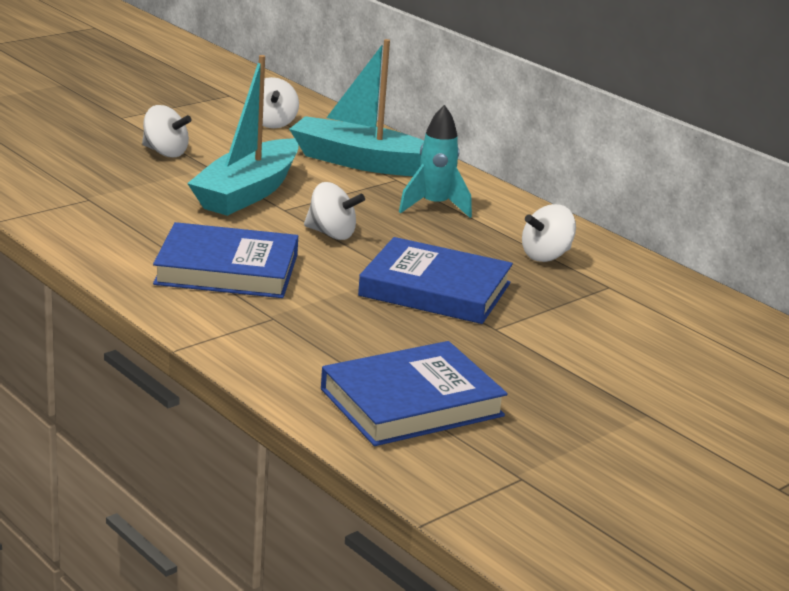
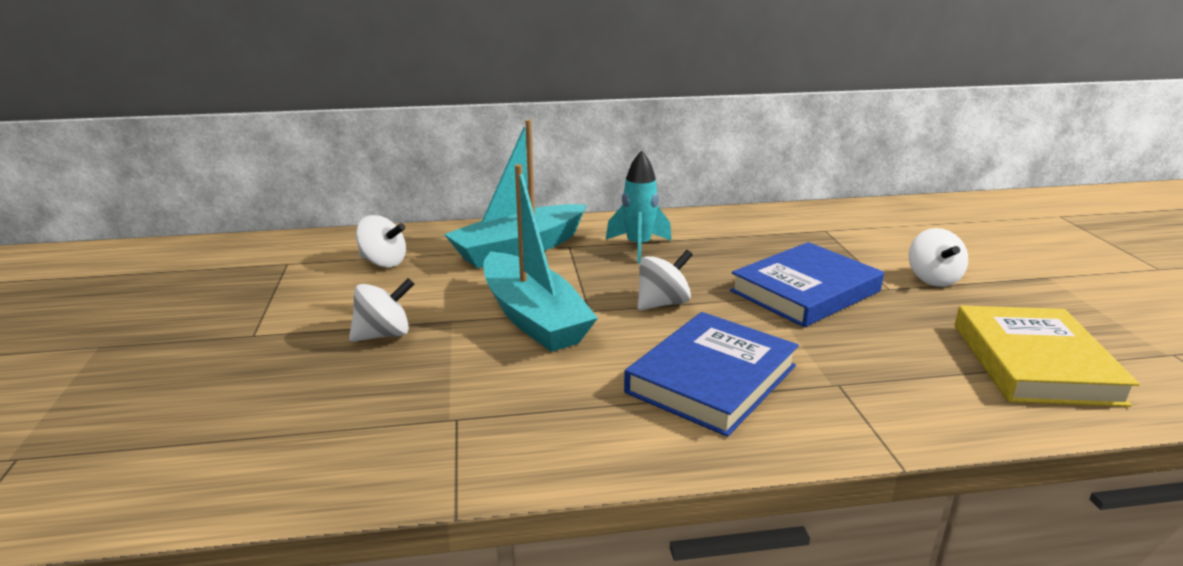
camera: 55 degrees left, 0 degrees up
(412, 402) = (1035, 363): blue book -> yellow book
(546, 256) = (761, 235): white spinning top -> white spinning top (933, 279)

